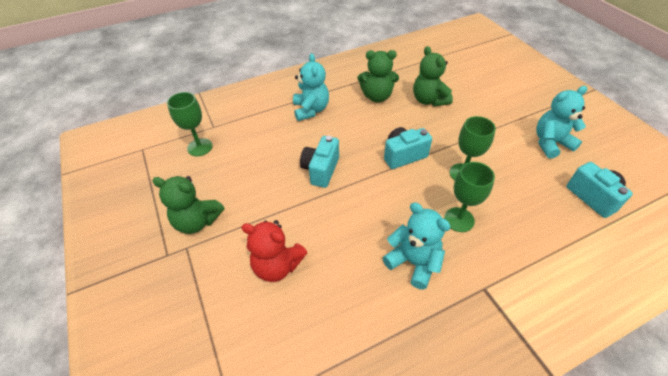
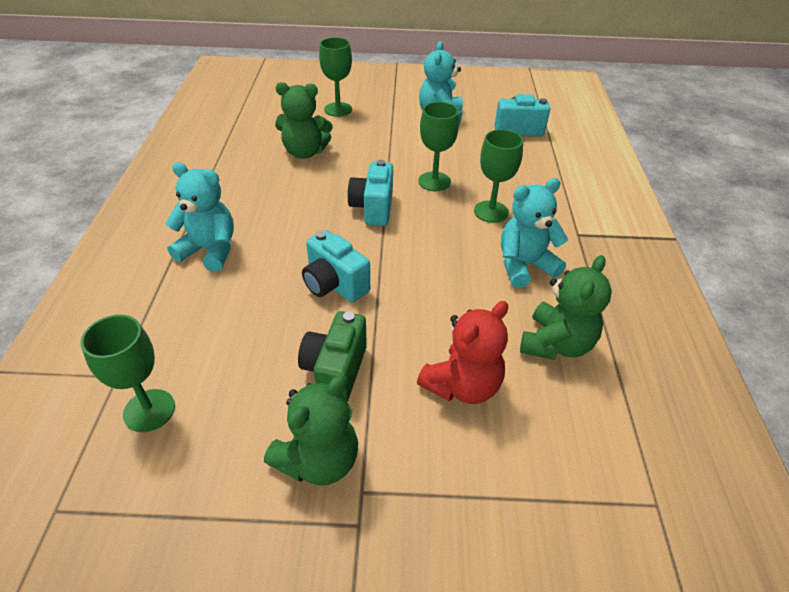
camera: 65 degrees left, 5 degrees down
(257, 201) = (335, 371): none -> green camera
(377, 96) = (253, 185): green teddy bear -> green teddy bear (556, 344)
(493, 91) = (338, 109): none -> green goblet

